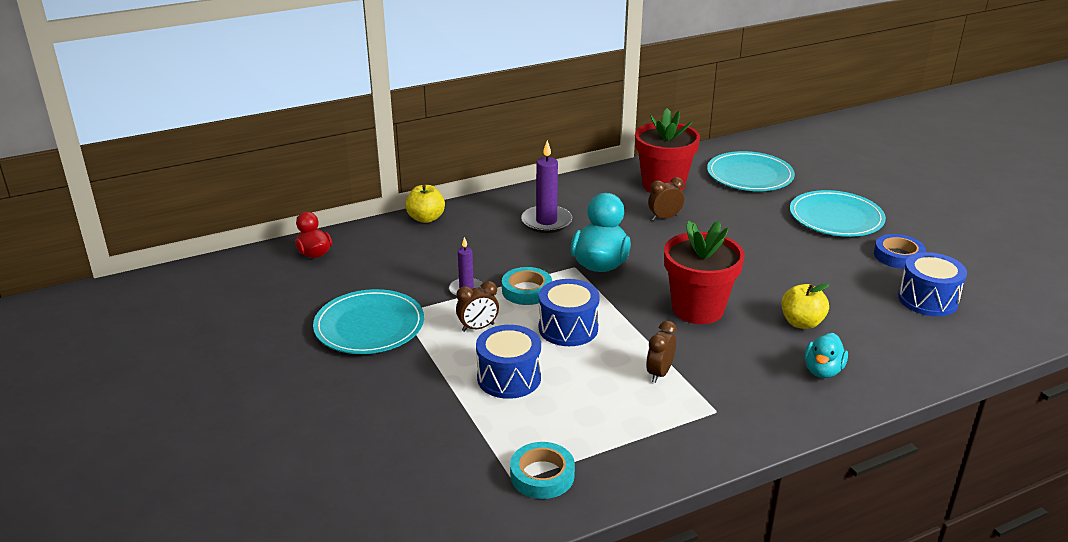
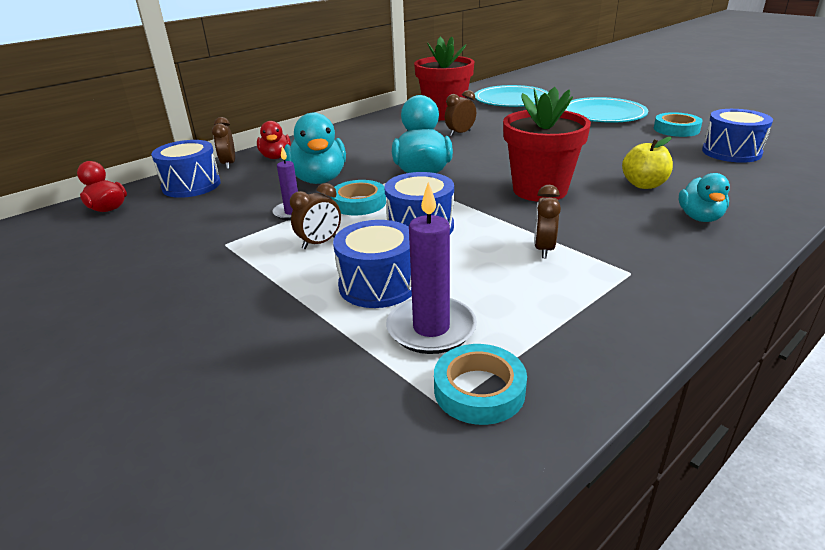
camera: 15 degrees left, 0 degrees up
(369, 326) = (187, 263): turquoise plate -> none
(388, 239) = (191, 185): none -> blue drum
(426, 218) = (228, 164): yellow apple -> brown clock
(471, 217) = (276, 157): none -> red duck
(501, 254) = (319, 179): none -> turquoise duck
(546, 222) = (352, 150): purple candle -> purple candle (431, 328)
(898, 256) = (676, 129): blue tape -> turquoise tape

